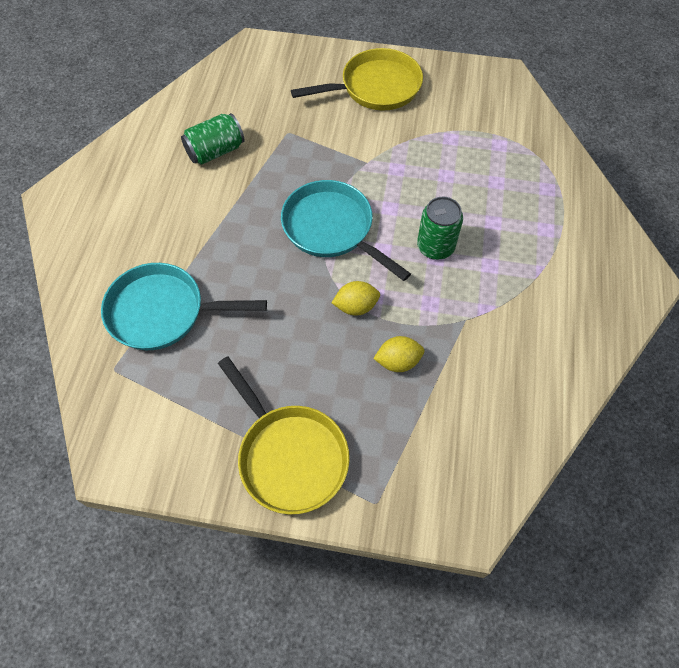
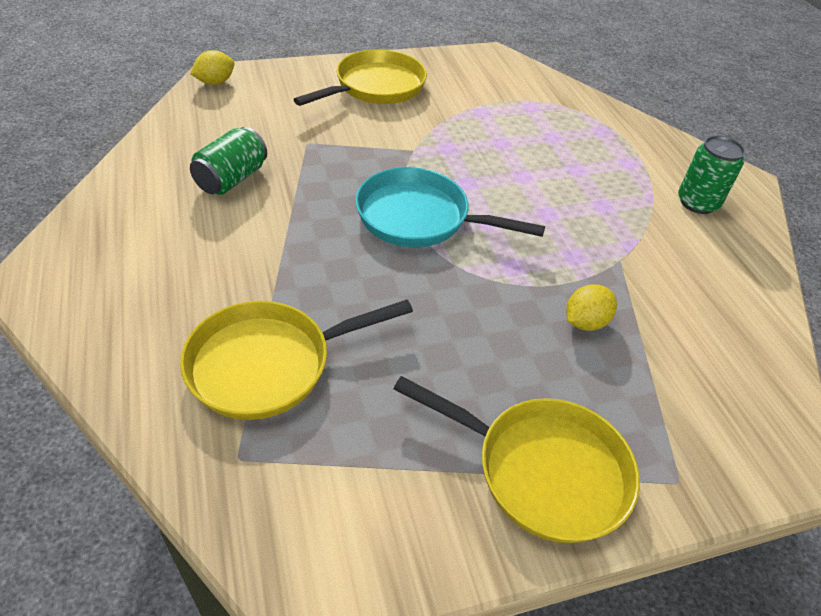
camera: 30 degrees left, 15 degrees down
(163, 312) = (268, 364): turquoise pan -> yellow pan
(356, 306) = (500, 283): yellow lemon -> yellow lemon (215, 82)
(435, 247) = (539, 205): green can -> green can (697, 203)

